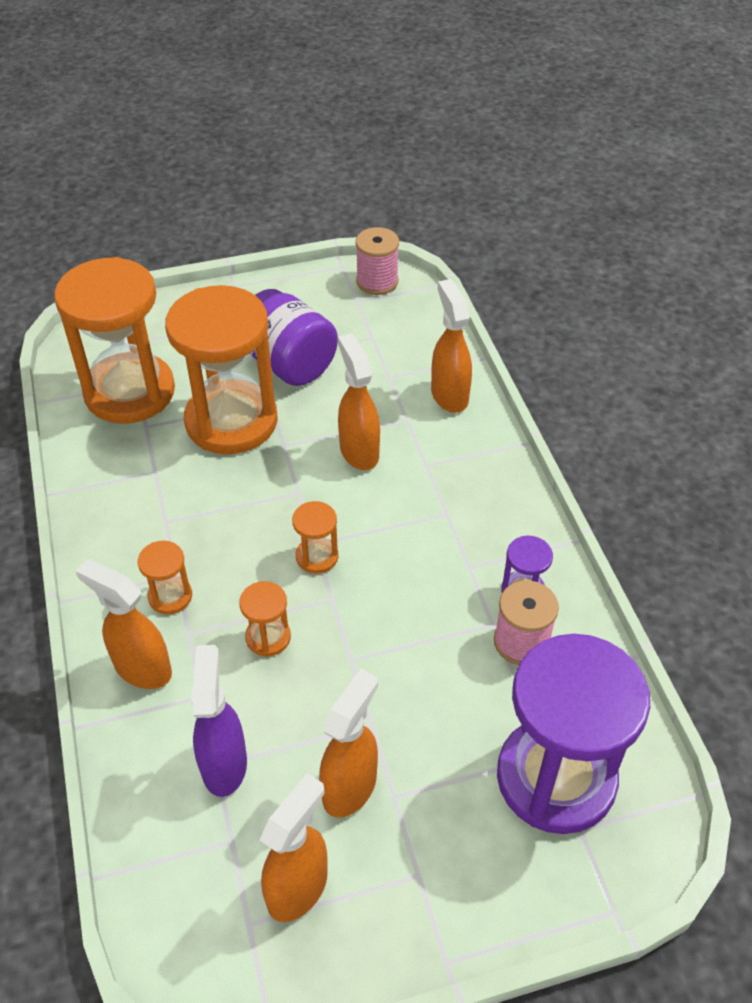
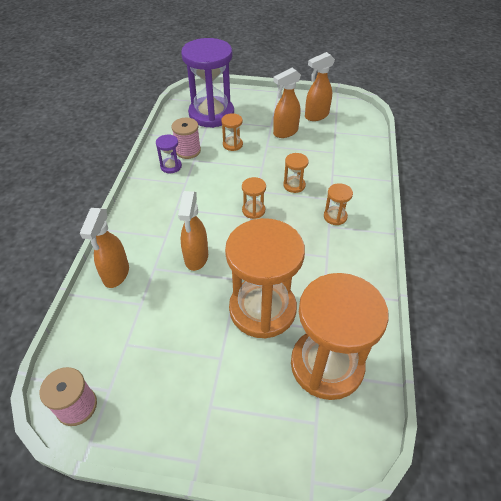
camera: 155 degrees left, 0 degrees up
(142, 668) = (356, 192): orange spray bottle -> none
(224, 764) = (330, 151): purple spray bottle -> none
(289, 364) = (199, 344): purple jar -> none
(444, 696) = (232, 144): none -> orange hourglass

